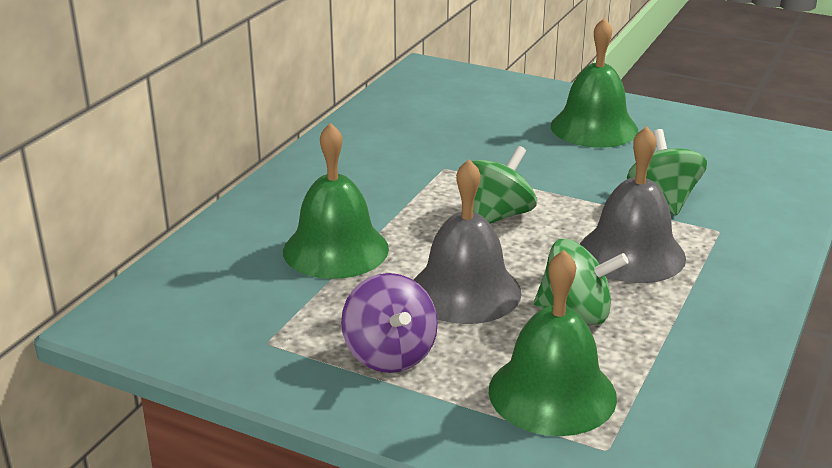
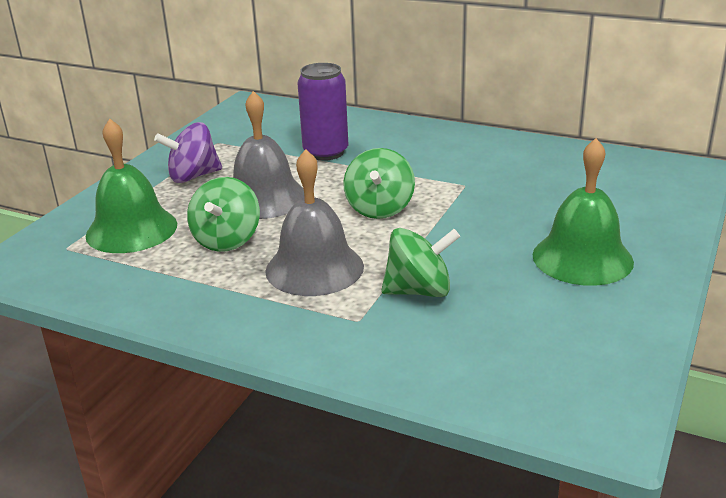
camera: 90 degrees right, 0 degrees up
(335, 249) = (325, 152): green bell -> purple can
(498, 216) = (379, 208): green spinning top -> green spinning top turned 60 degrees clockwise

